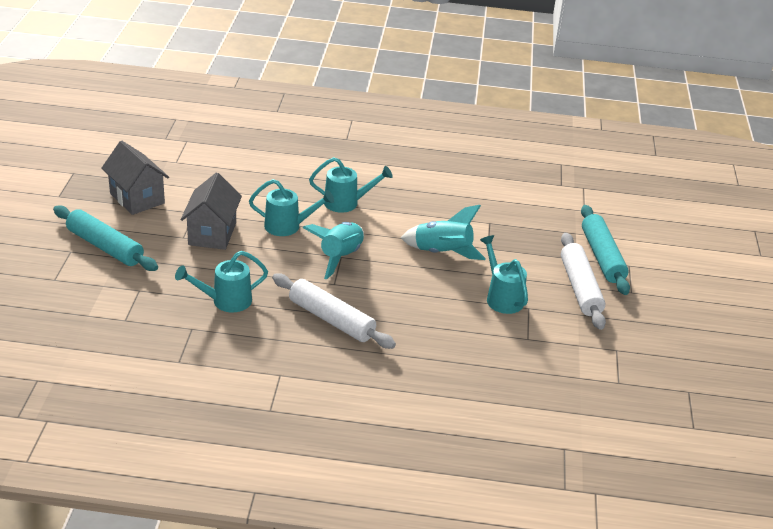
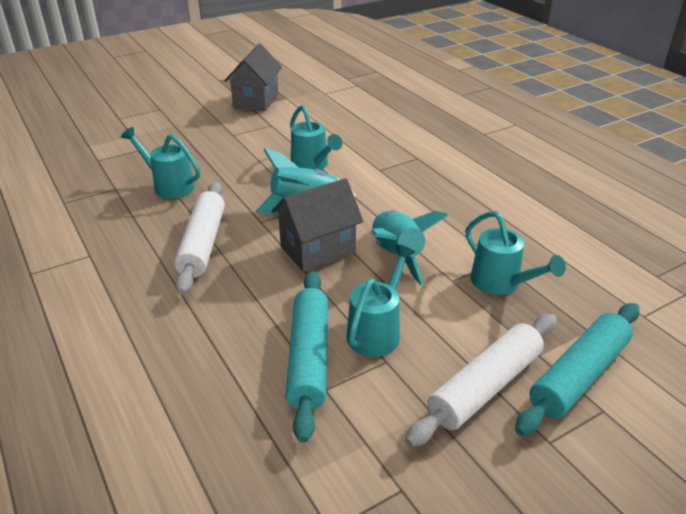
camera: 55 degrees right, 0 degrees up
(105, 247) = (180, 116): turquoise rolling pin -> turquoise rolling pin (309, 358)
(212, 234) = (253, 142): grey house -> grey house (317, 250)
(346, 203) = (391, 174): turquoise watering can -> turquoise watering can (501, 283)

